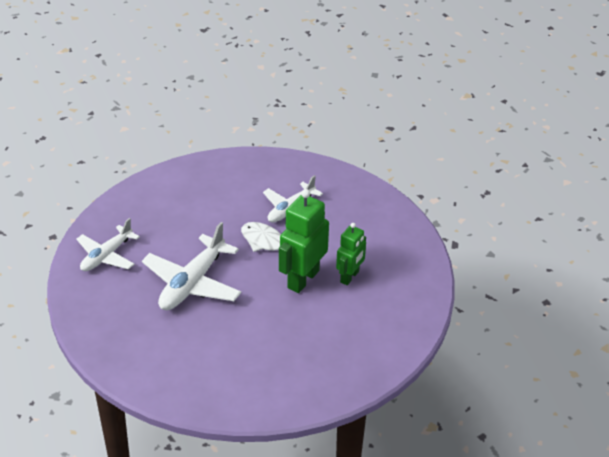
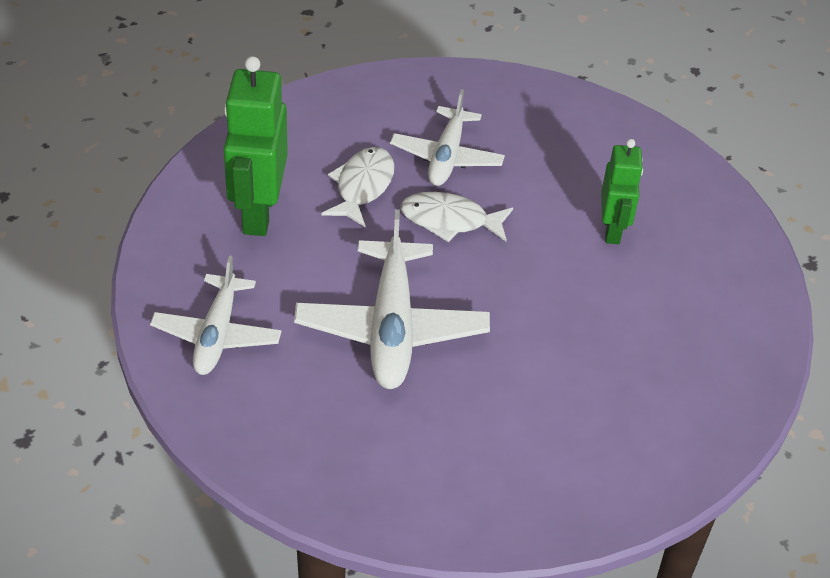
camera: 30 degrees left, 5 degrees up
(234, 210) = (362, 187): none -> white fish
(303, 279) = (550, 258): green robot -> green robot (258, 213)

